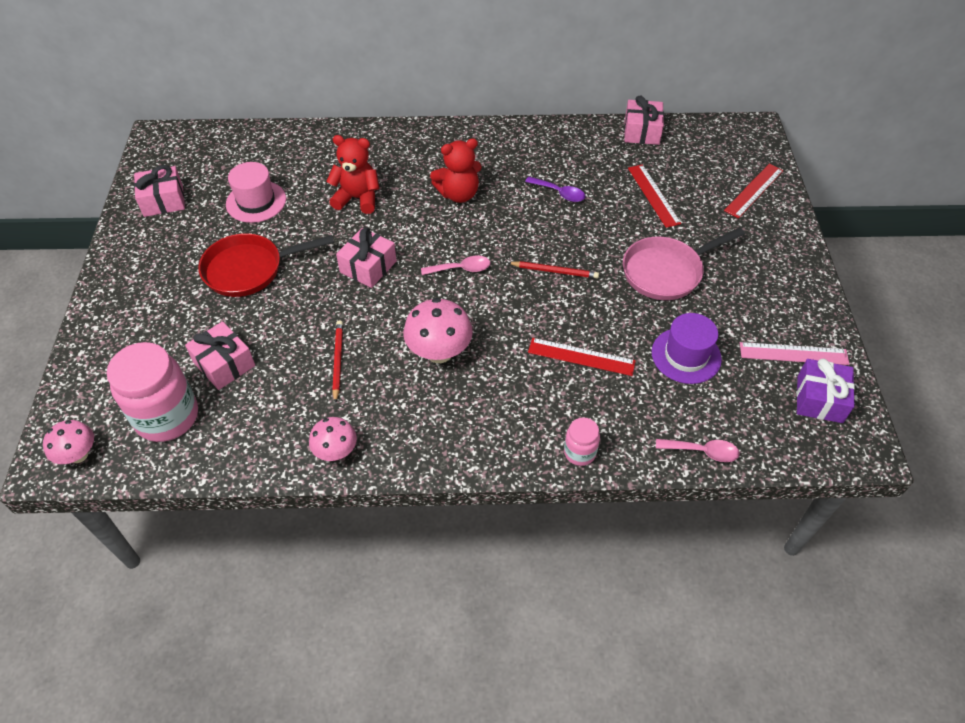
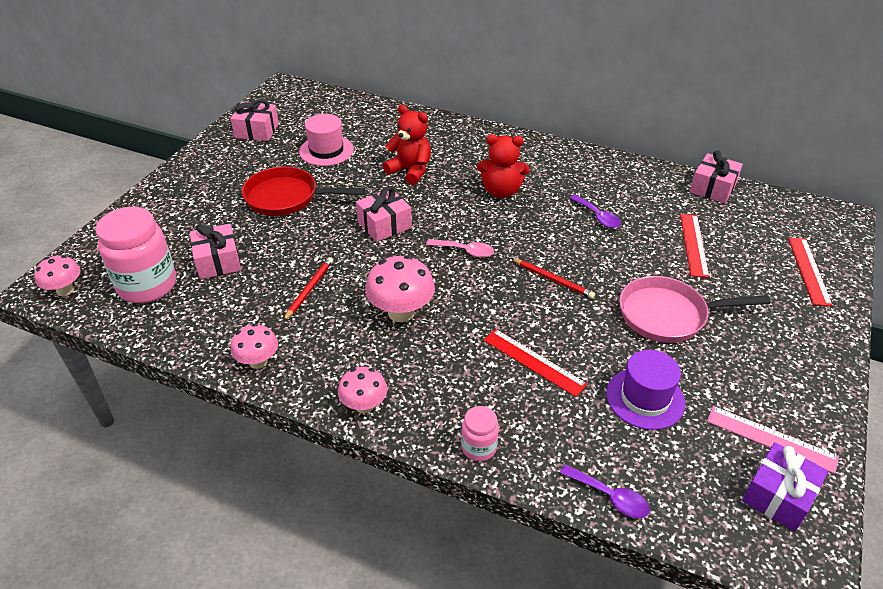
camera: 25 degrees right, 10 degrees down
(460, 454) = (364, 405): none -> pink mushroom
(702, 451) = (610, 497): pink spoon -> purple spoon
(753, 190) = (808, 270): red ruler -> red ruler turned 60 degrees counterclockwise

